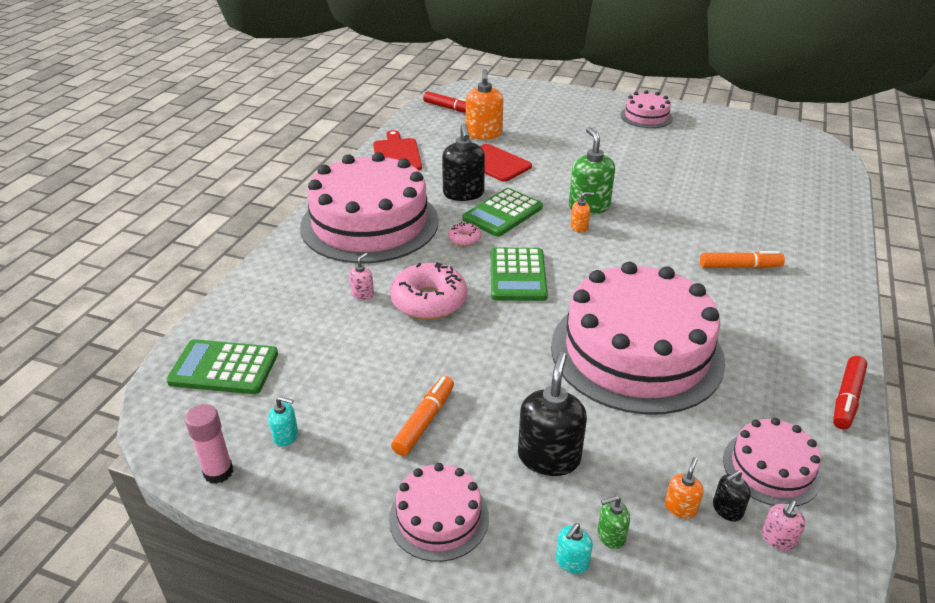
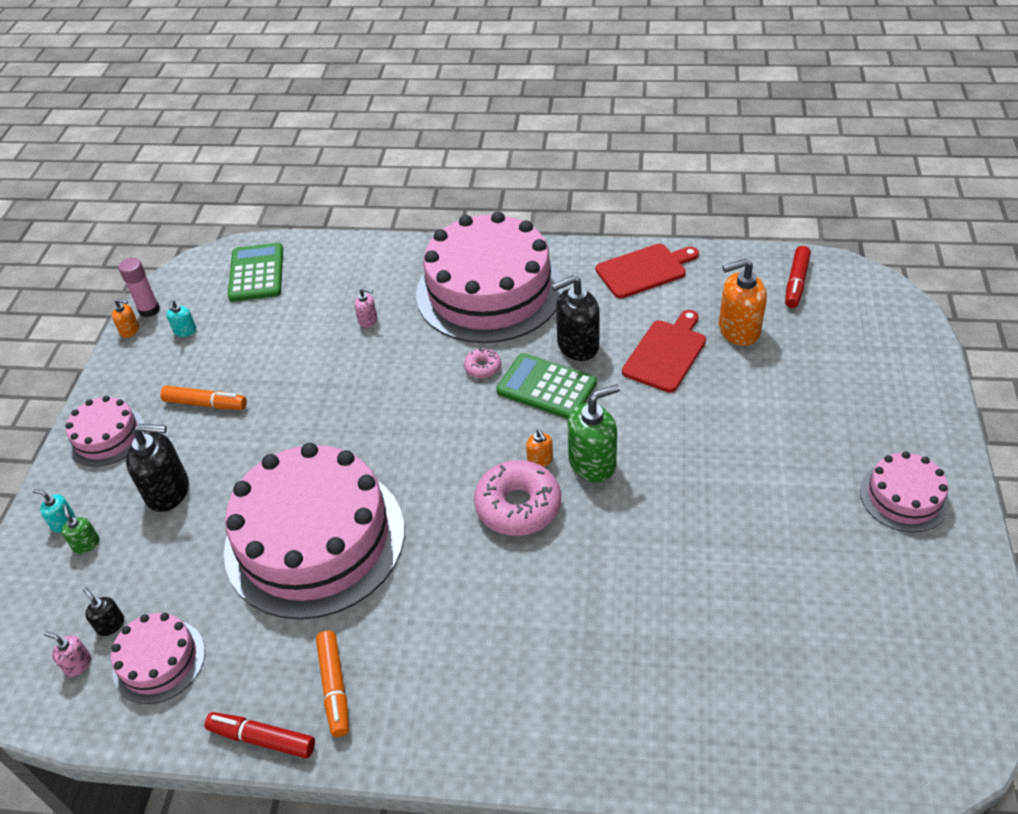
camera: 80 degrees right, 10 degrees up
(429, 301) = (367, 367): pink donut -> pink donut (518, 506)
(518, 275) = (426, 423): green calculator -> none
(680, 507) = (113, 590): orange soap dispenser -> orange soap dispenser (130, 330)
(740, 267) = (499, 633): orange marker -> orange marker (334, 687)

